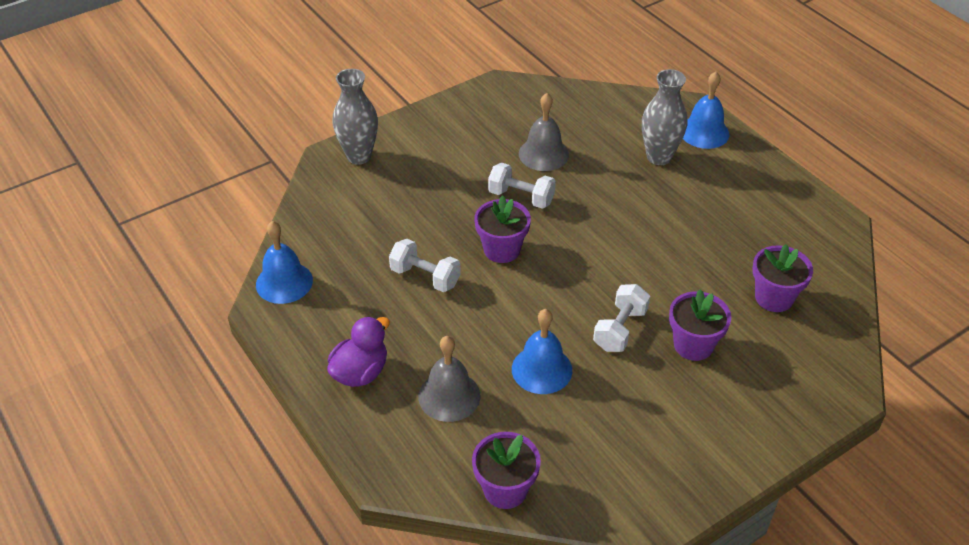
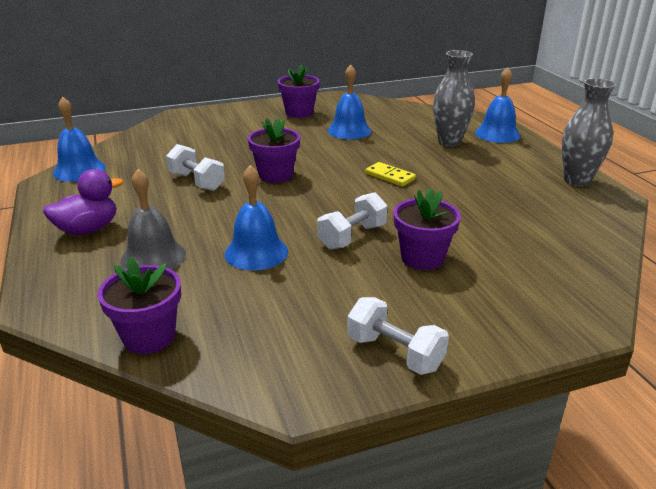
camera: 15 degrees right, 15 degrees down
(359, 156) = (200, 117): grey vase -> grey vase (577, 181)
(521, 197) = (314, 150): white dumbbell -> white dumbbell (395, 353)
(543, 154) = (349, 130): grey bell -> blue bell
(619, 229) = (390, 176): none -> yellow domino
(774, 297) = (525, 237): purple flower pot -> purple flower pot (299, 113)

